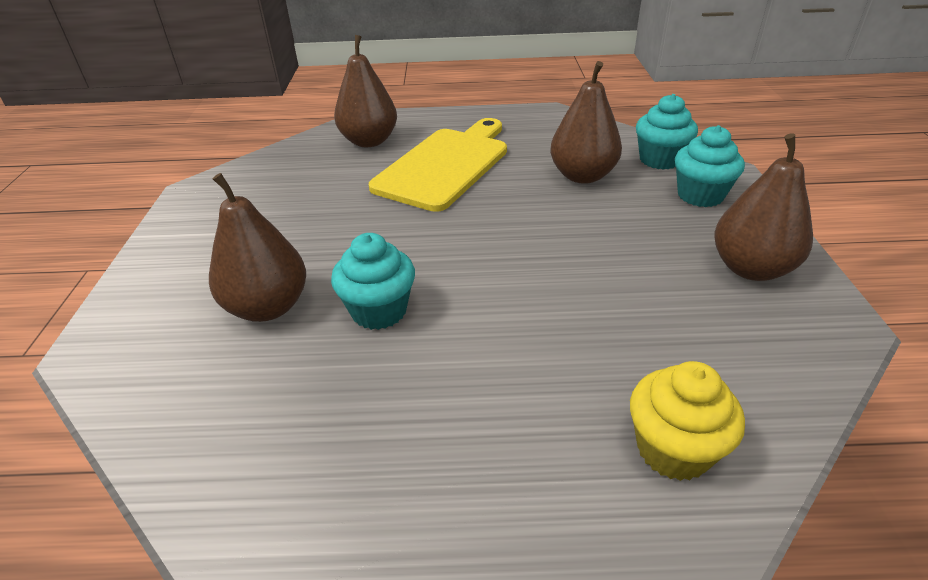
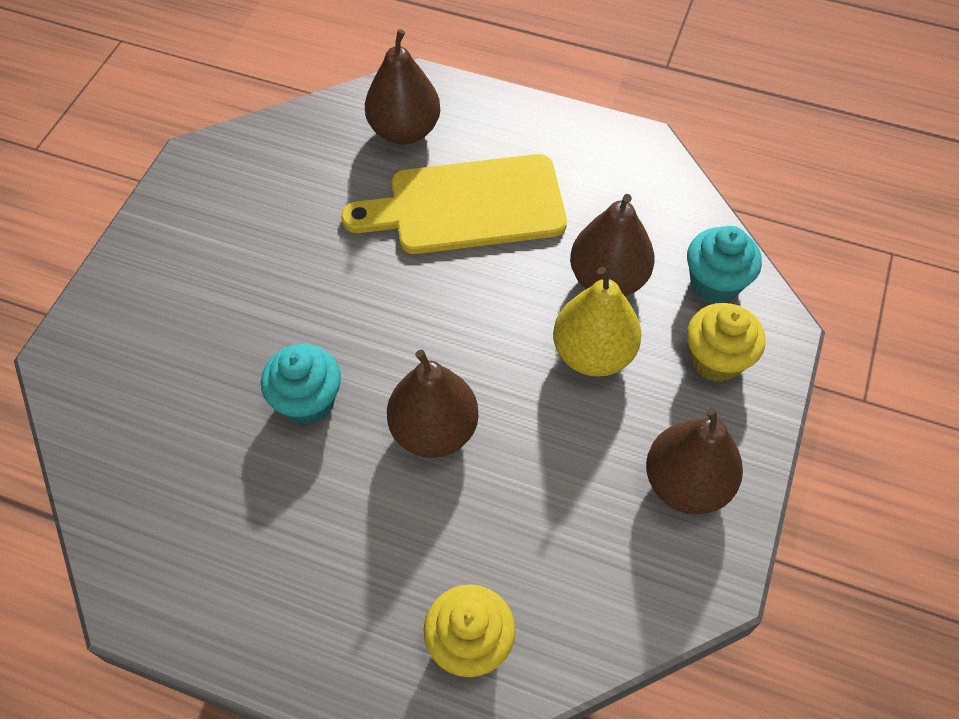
camera: 20 degrees right, 20 degrees up
(268, 307) = (215, 359): brown pear -> brown pear (434, 430)
(445, 165) = (468, 206): yellow cutting board -> yellow cutting board turned 150 degrees counterclockwise
(607, 216) = (593, 353): none -> yellow pear
(700, 195) = (716, 359): turquoise cupcake -> yellow cupcake

